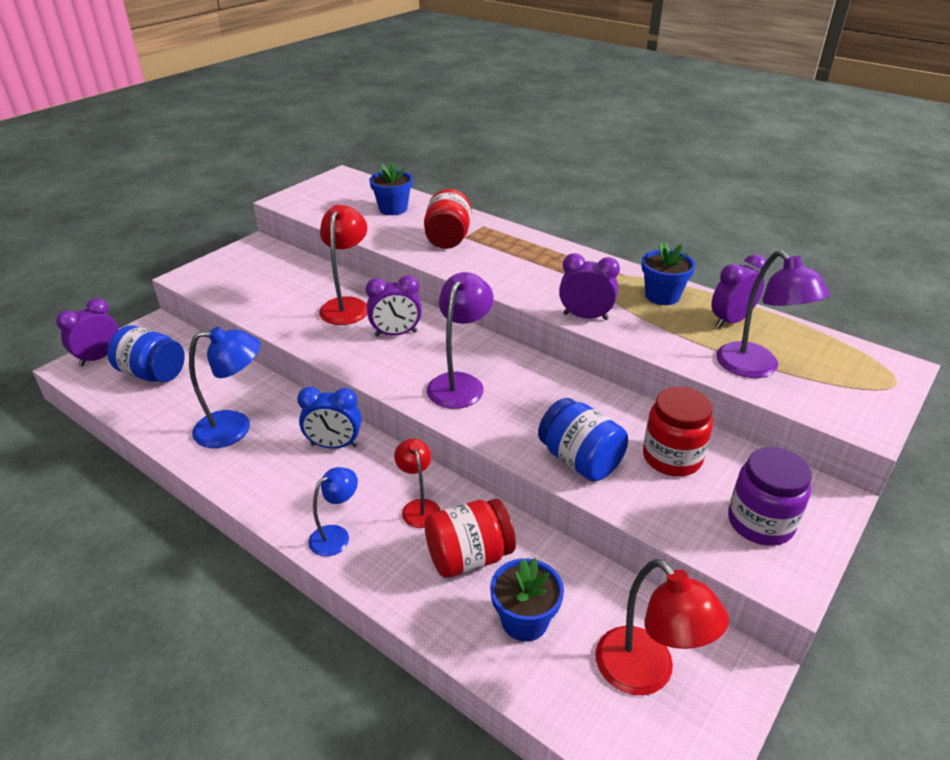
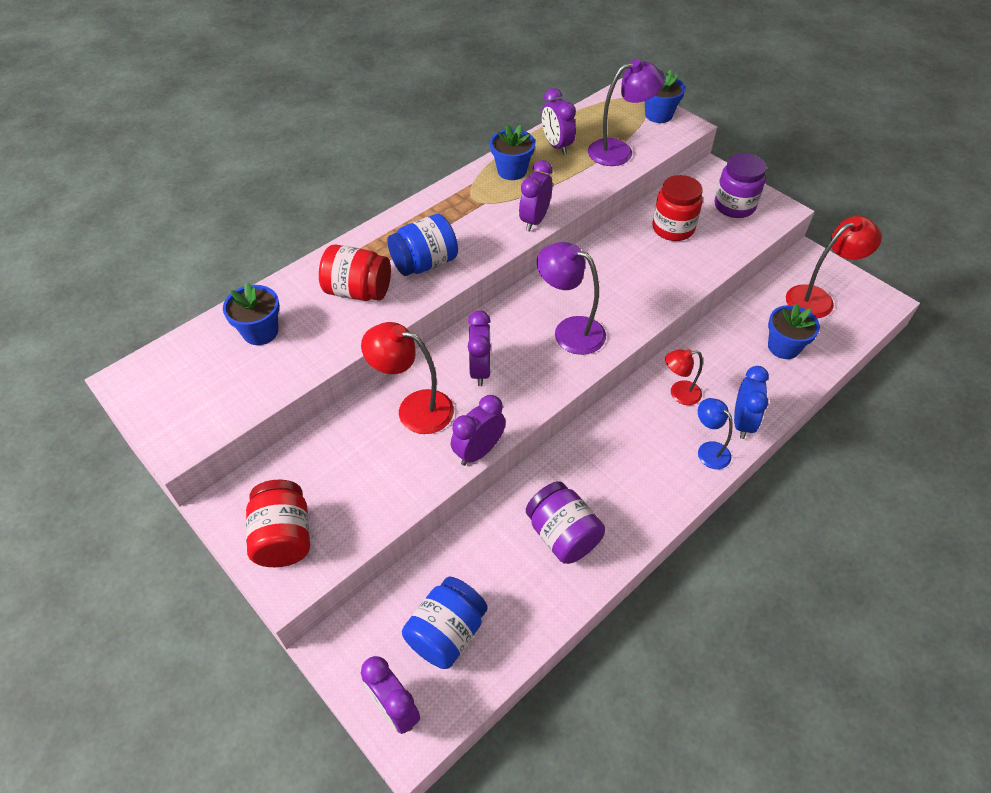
camera: 80 degrees left, 15 degrees up
(235, 428) = (562, 535): blue lamp -> purple jar
(300, 343) = (479, 451): none -> purple clock
(334, 445) = (598, 449): blue clock -> blue clock (742, 422)
(469, 557) = (730, 369): red jar -> red jar (284, 537)
(580, 460) = (673, 275): blue jar -> blue jar (425, 263)
(870, 399) = (658, 115): none -> blue flower pot

